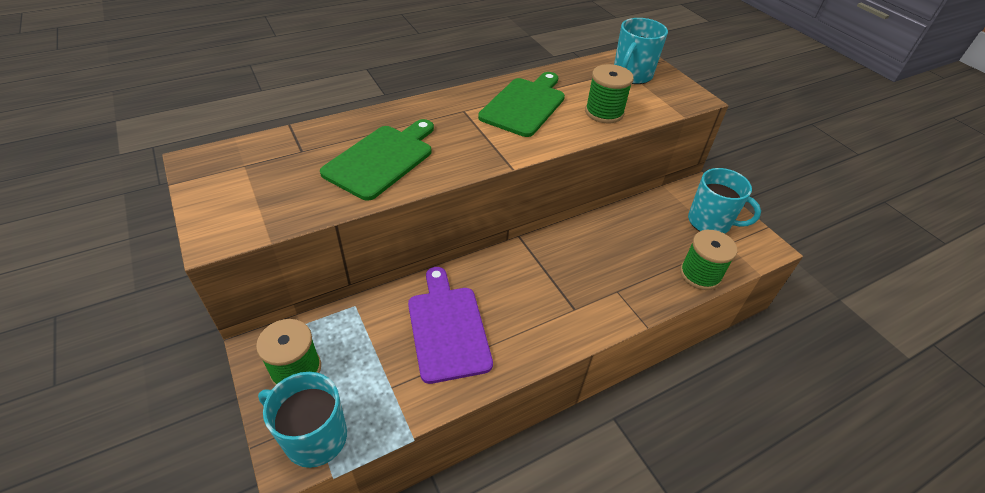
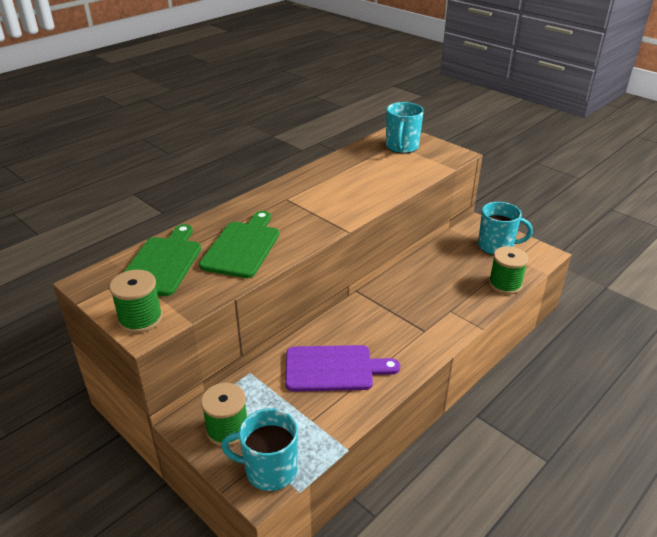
camera: 15 degrees left, 10 degrees down
(447, 328) = (334, 369): purple cutting board -> purple cutting board turned 120 degrees clockwise
(525, 105) = (332, 185): green cutting board -> green cutting board (163, 263)
(604, 112) = (395, 178): green spool -> green spool (140, 319)

